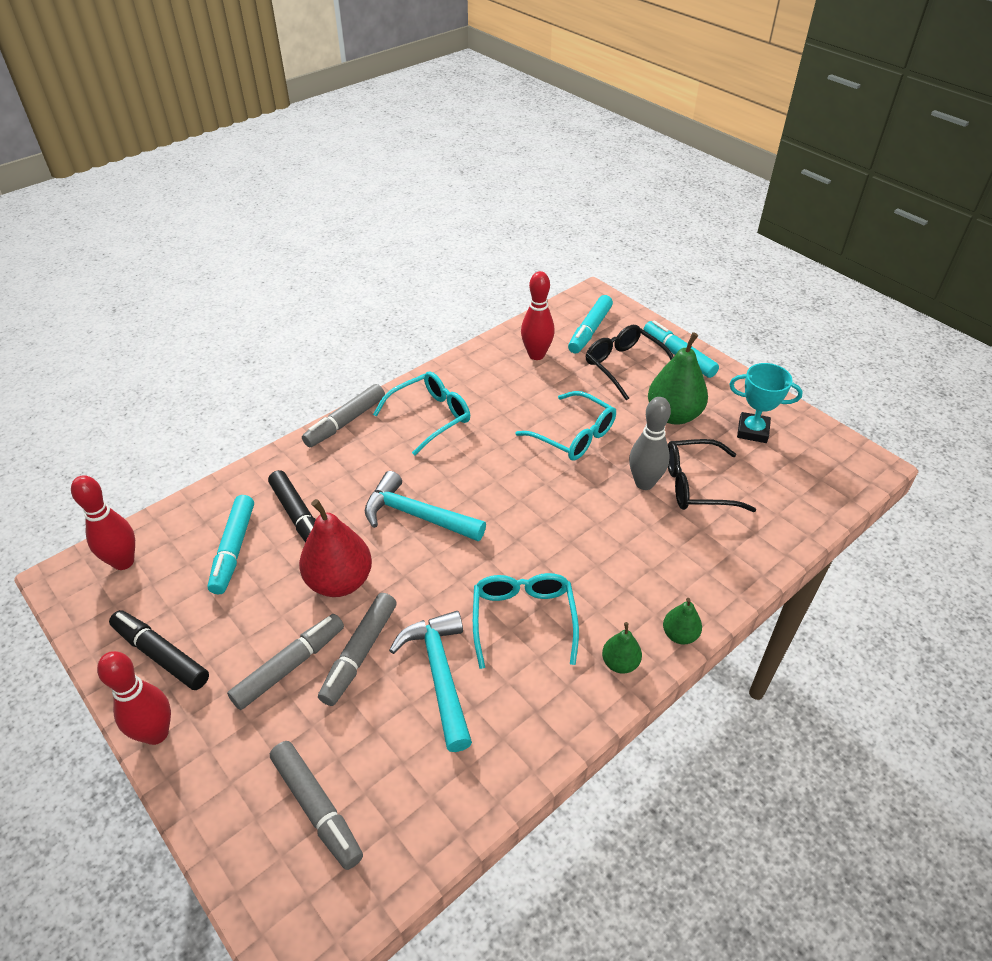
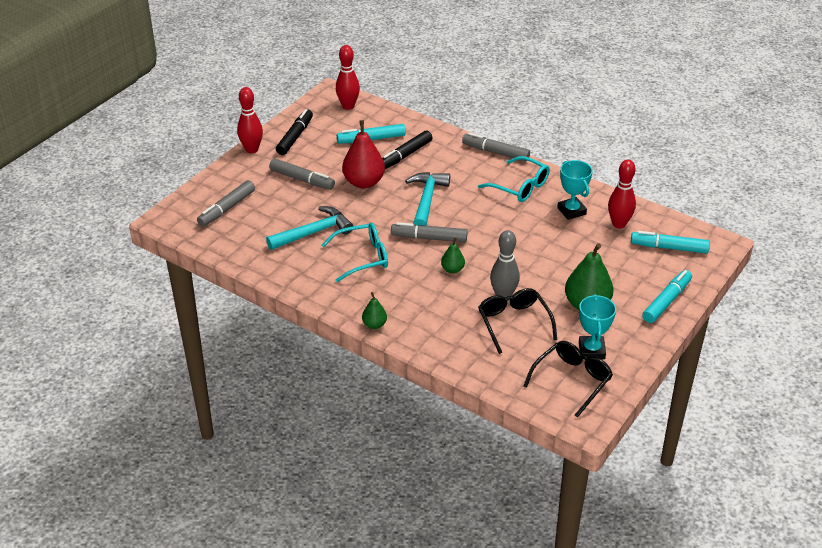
camera: 75 degrees right, 5 degrees down
(360, 653) = (318, 201): grey marker -> grey marker (429, 238)
(498, 385) = (571, 211): none -> turquoise trophy
(574, 435) = (536, 256): turquoise glasses -> none
(620, 663) = (344, 301): green pear -> green pear (452, 269)
(624, 366) = (633, 272): black glasses -> black glasses (572, 380)

